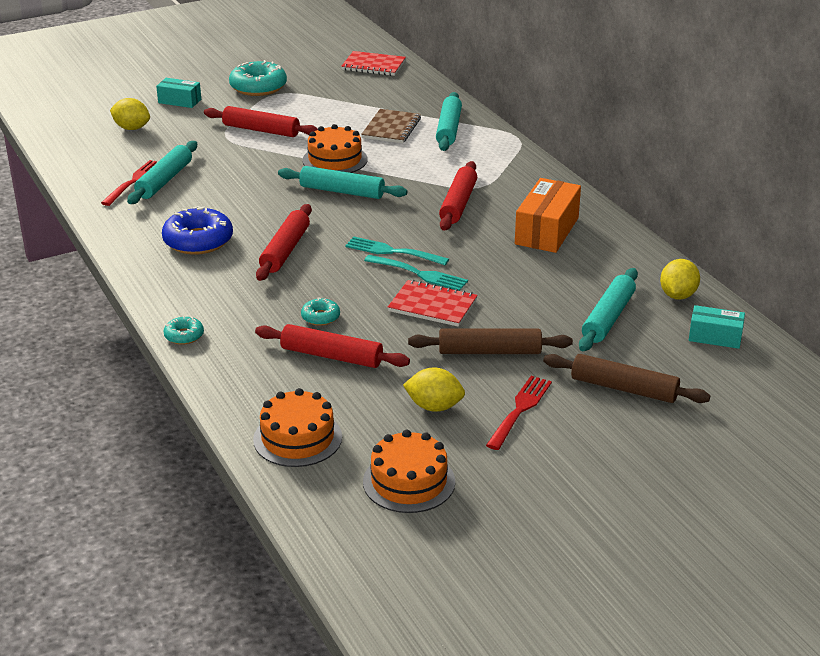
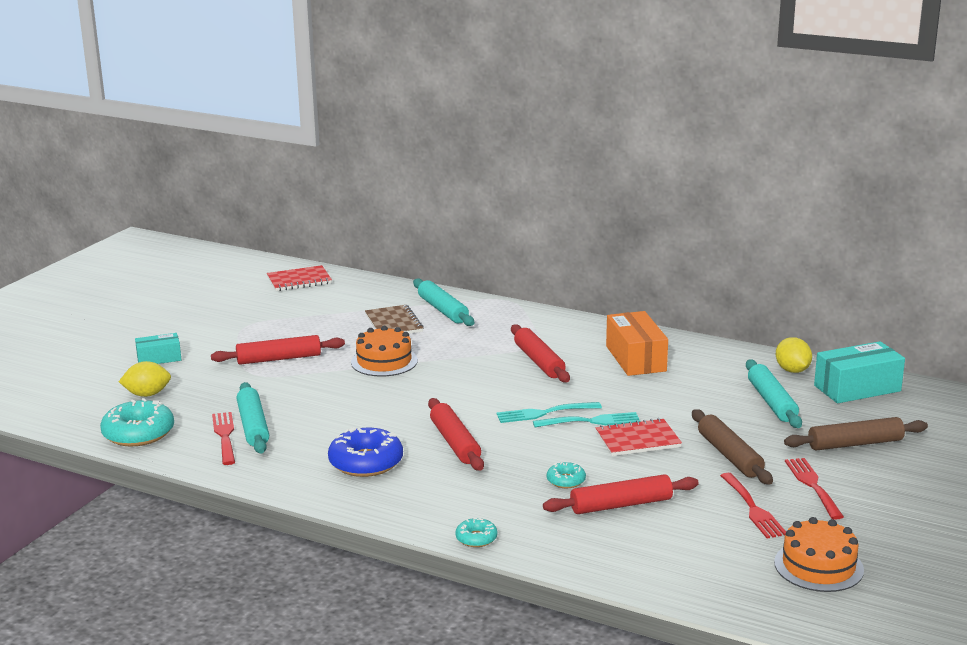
camera: 35 degrees left, 10 degrees down
(258, 87) = (219, 326): turquoise donut -> turquoise donut (138, 433)
(297, 438) = (692, 573): orange cake -> none
(342, 191) = (430, 383): turquoise rolling pin -> none
(434, 407) = (753, 508): yellow lemon -> red fork
(489, 351) = (729, 455): brown rolling pin -> brown rolling pin turned 75 degrees counterclockwise
(715, 337) = (857, 388): turquoise box -> turquoise box, size x1.70

